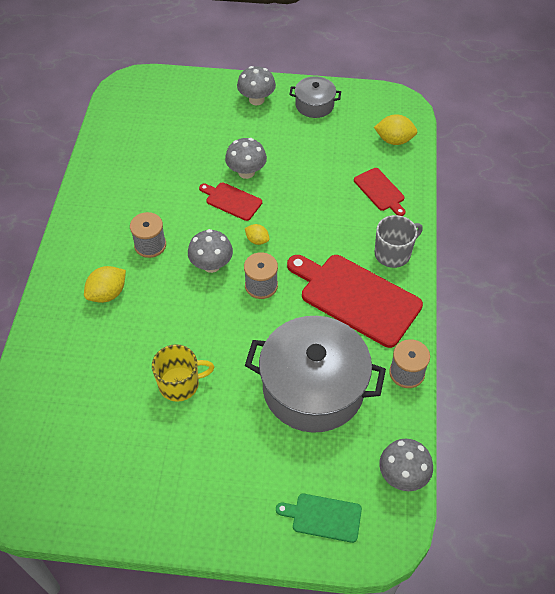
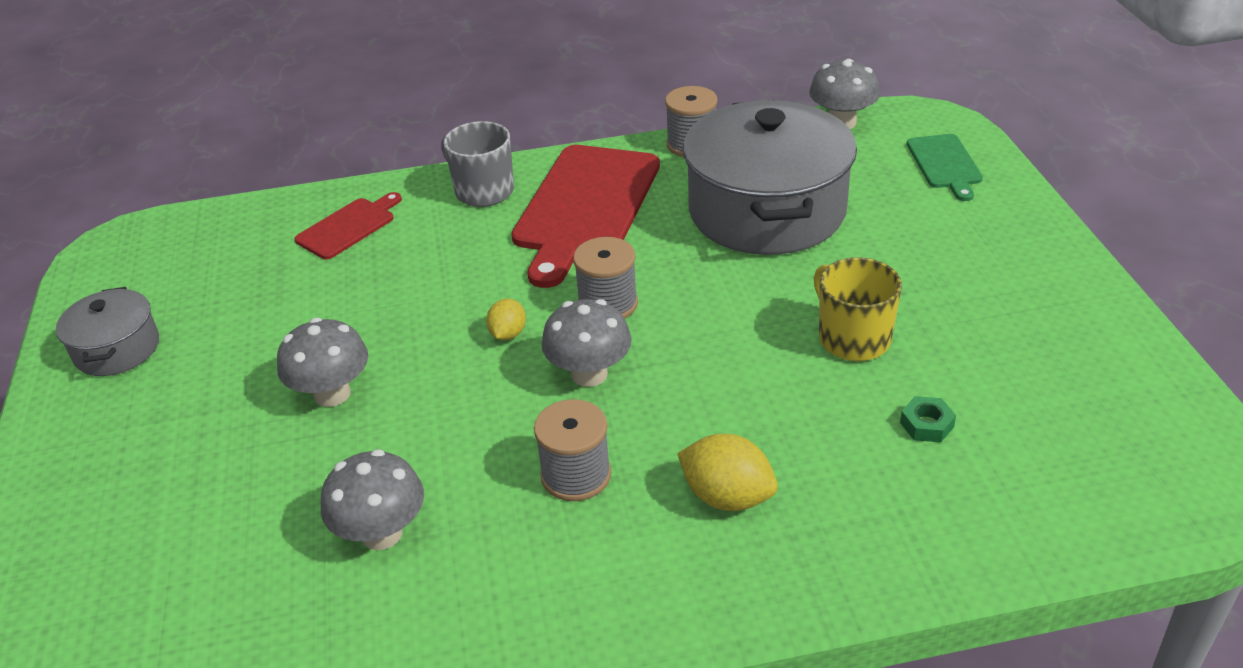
camera: 105 degrees left, 15 degrees down
(104, 388) = (926, 425): none -> green nut
(231, 200) = (417, 393): red cutting board -> none
(256, 100) = (96, 439): grey mushroom -> grey mushroom (382, 533)
(394, 140) = (218, 235): yellow lemon -> none

